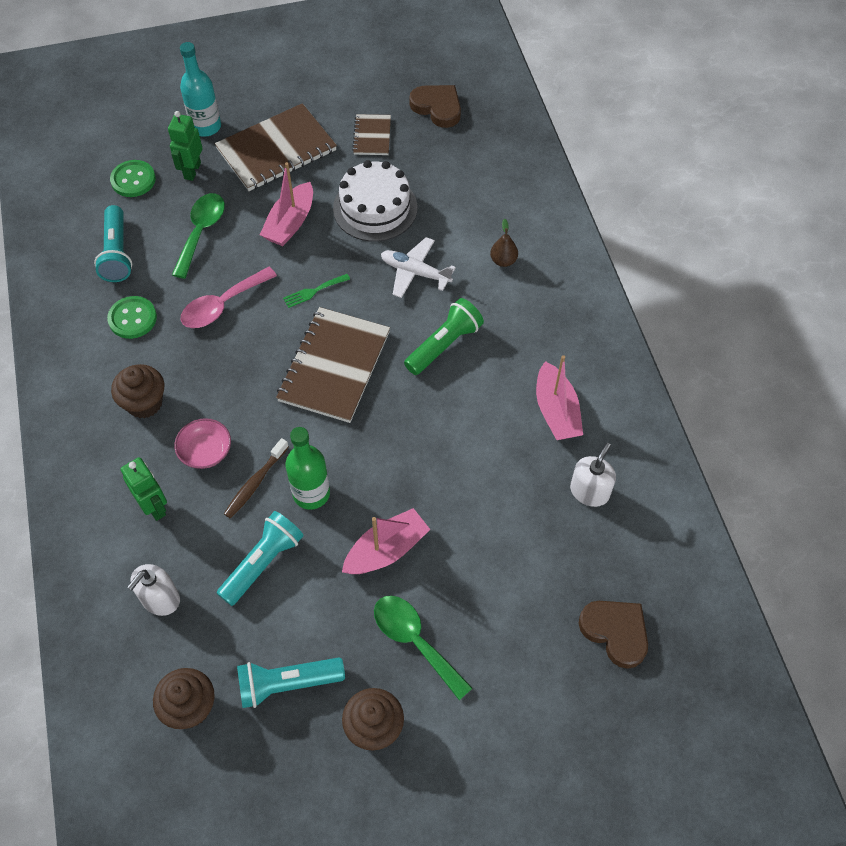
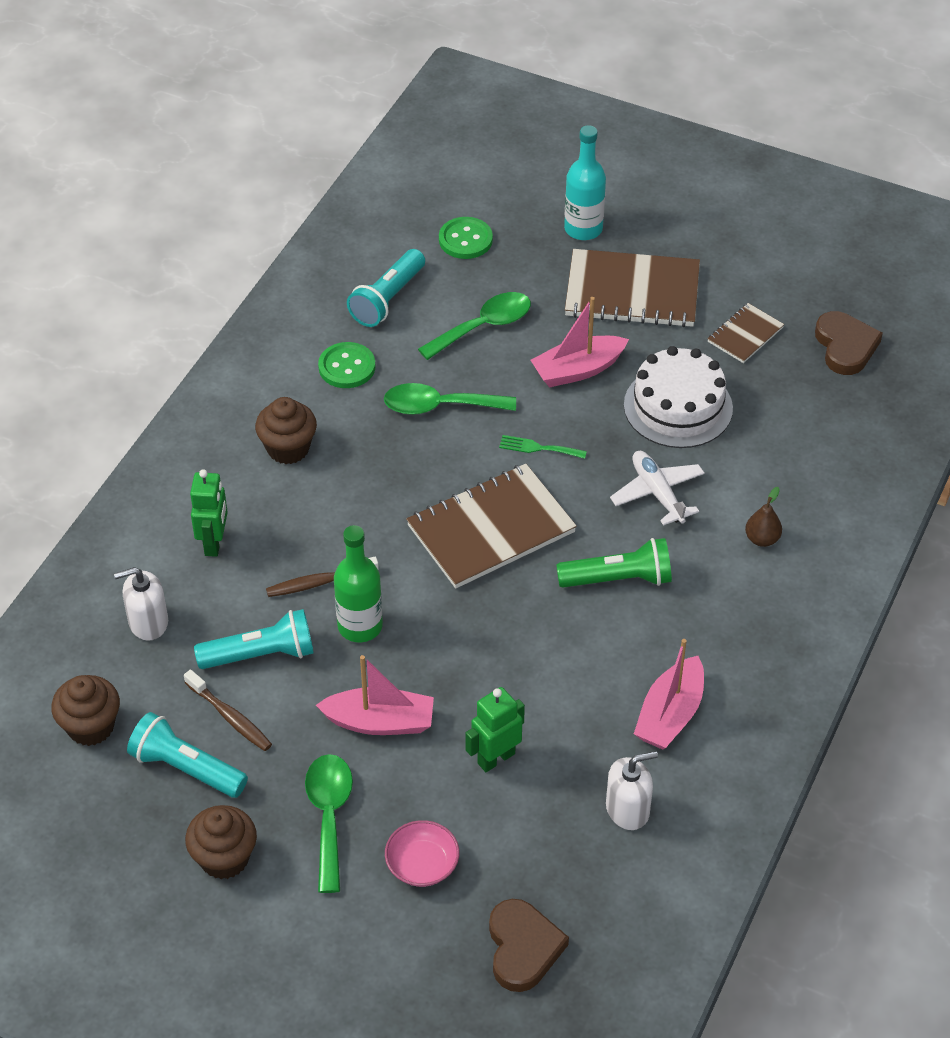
camera: 40 degrees right, 10 degrees down
(192, 171) = (529, 263): green robot -> green robot (496, 758)
(205, 451) = (302, 525): pink bowl -> pink bowl (422, 864)
(222, 305) = (439, 406): pink spoon -> green spoon
(283, 623) = (230, 717): none -> brown toothbrush

